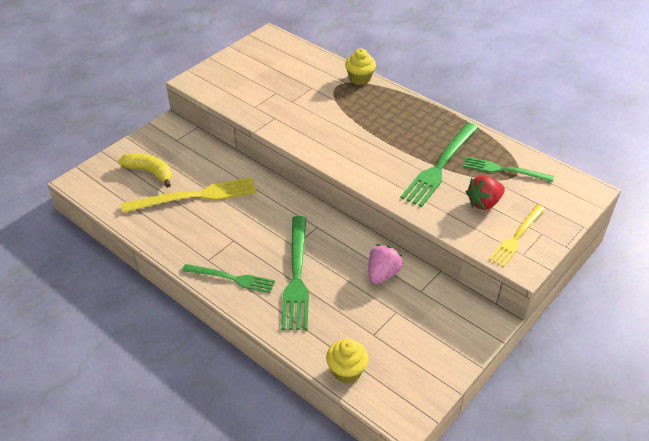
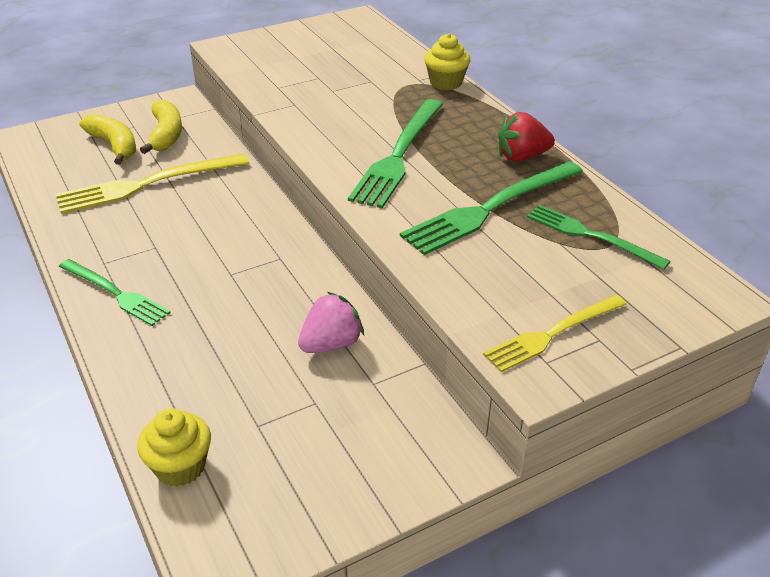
camera: 20 degrees right, 5 degrees down
(180, 155) = (166, 135): none -> yellow banana
(195, 196) = (147, 184): yellow fork -> yellow fork turned 150 degrees clockwise
(296, 275) = (205, 313): green fork -> green fork (399, 155)
(484, 203) = (528, 273): red strawberry -> red strawberry (522, 157)

